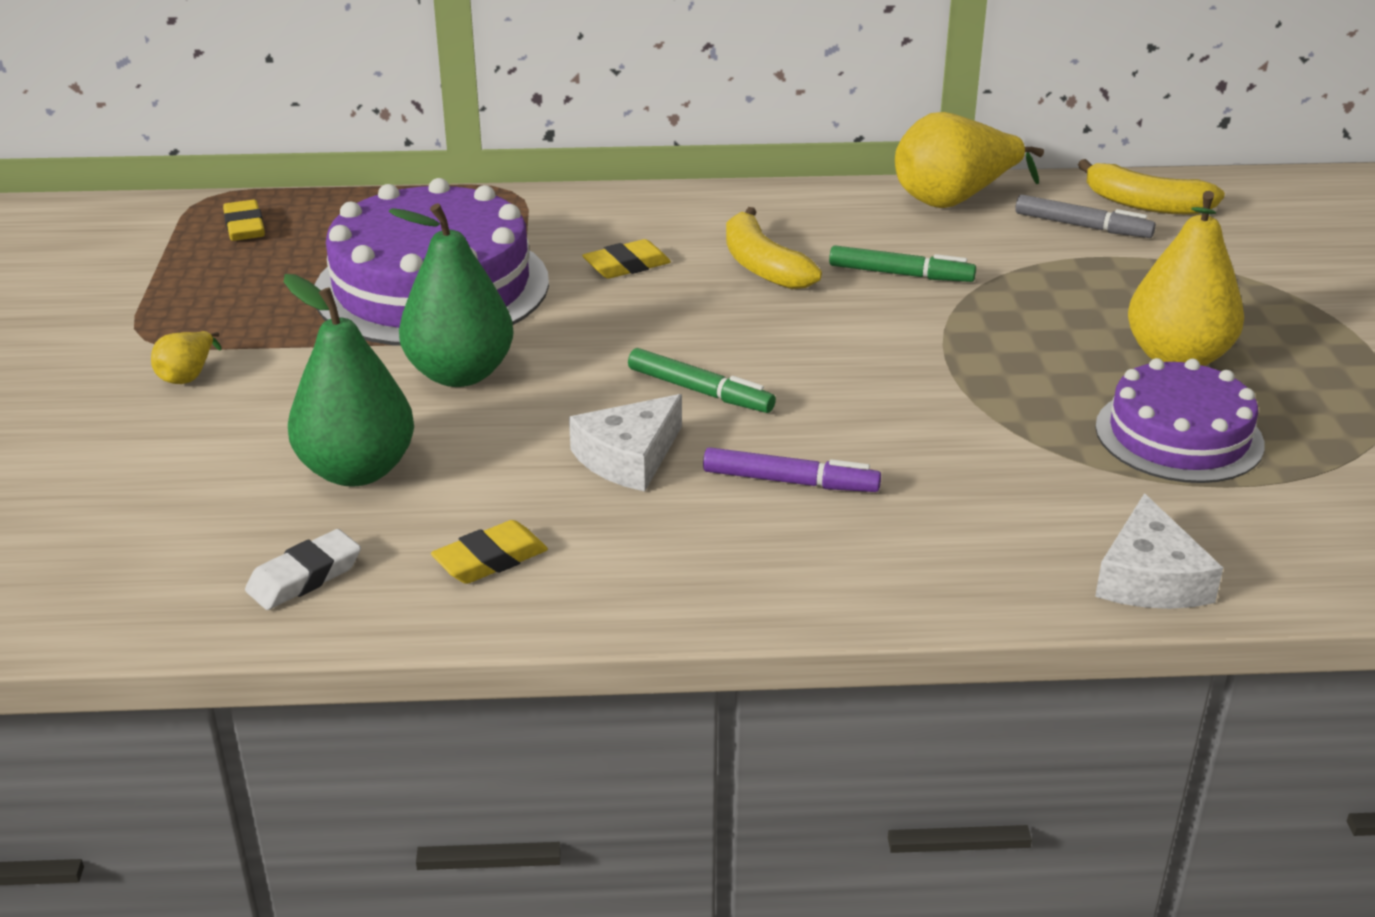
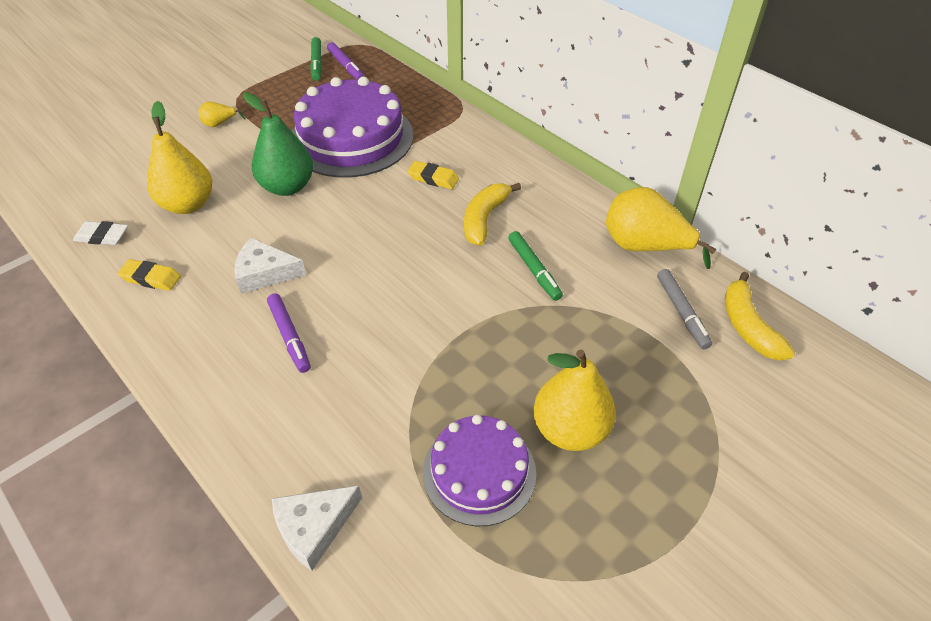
camera: 50 degrees right, 15 degrees up
(245, 227) = (346, 66): yellow eraser -> purple marker
(357, 470) = (188, 204): green pear -> yellow pear
(700, 391) = (342, 263): green marker -> green marker (316, 63)

